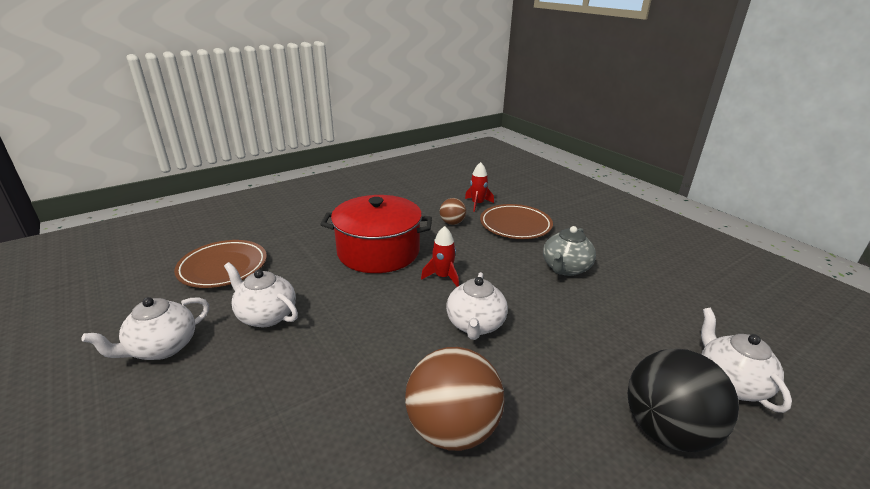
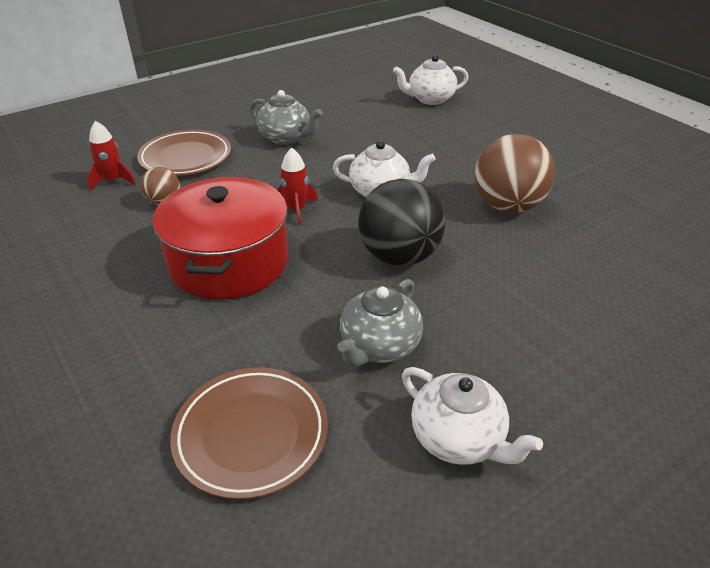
camera: 90 degrees left, 10 degrees up
(266, 315) = (379, 346): white teapot -> grey teapot
(667, 430) = (478, 127): black ball -> black ball (399, 256)

